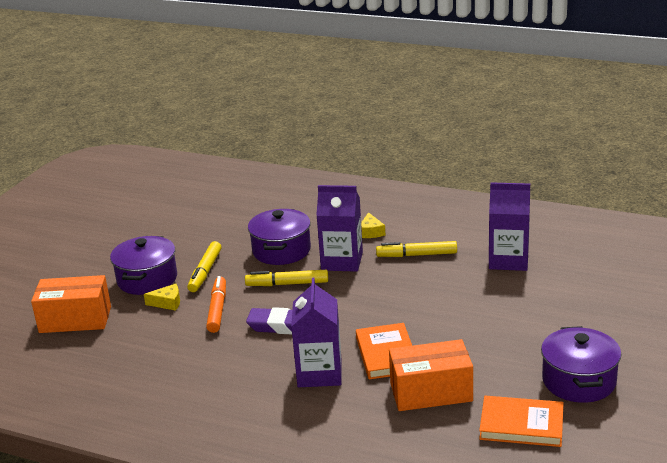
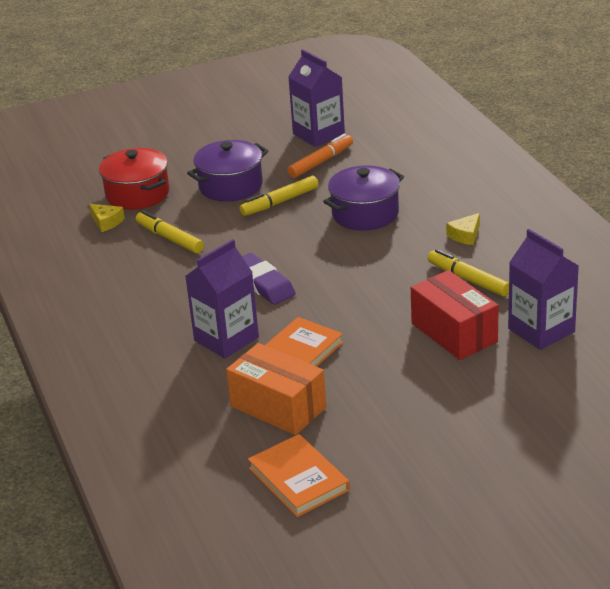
camera: 45 degrees right, 5 degrees up
(75, 319) = (137, 194): orange box -> red pot
(167, 303) = (215, 215): yellow cheese -> yellow cheese (106, 222)
(217, 309) = (239, 241): orange marker -> orange marker (321, 162)
(287, 284) = (322, 247): yellow marker -> yellow marker (169, 238)
(342, 261) = (396, 250): purple carton -> purple carton (318, 134)
(461, 288) = (454, 332): none -> red box
(579, 381) = (406, 475): purple pot -> none

